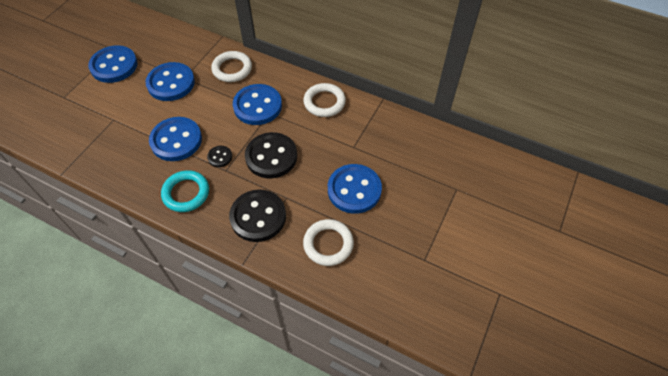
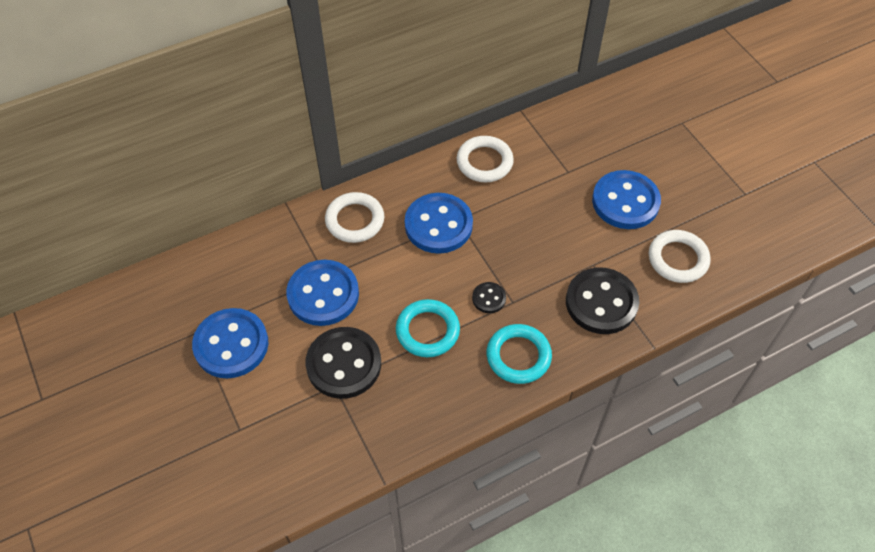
camera: 55 degrees left, 0 degrees up
(176, 140) = (427, 331): blue button -> turquoise ring
(271, 156) = (526, 250): black button -> black button (344, 364)

